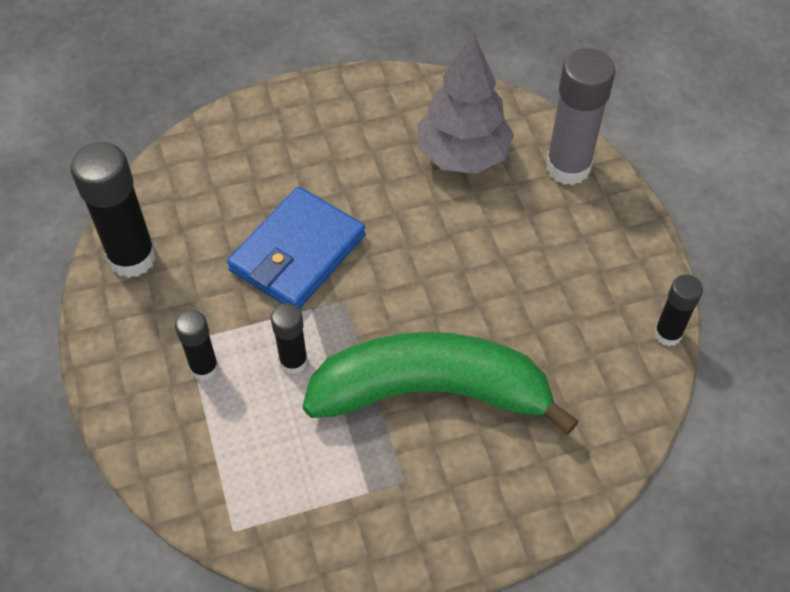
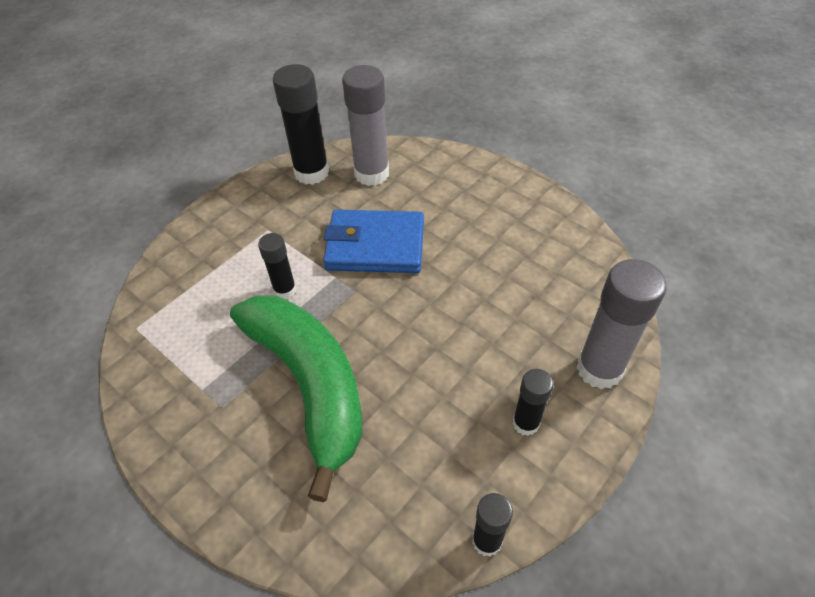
camera: 60 degrees right, 5 degrees down
(187, 203) = (371, 174): none -> grey glue stick
(204, 368) = (251, 248): black glue stick -> black glue stick (526, 423)
(462, 155) = (543, 293): grey tree -> none

